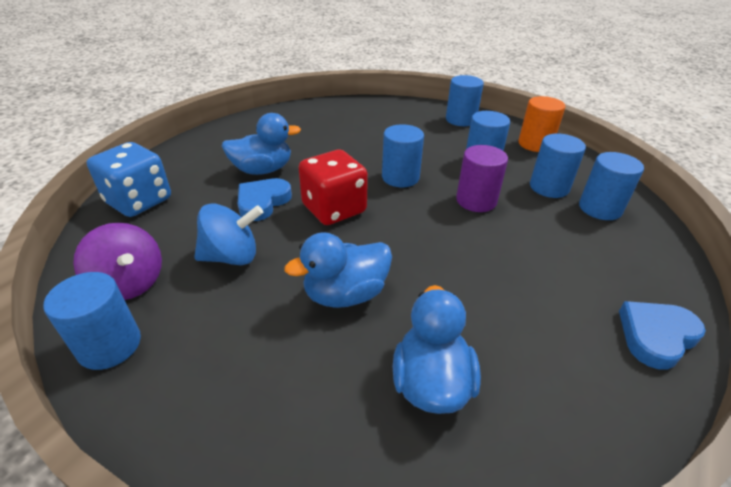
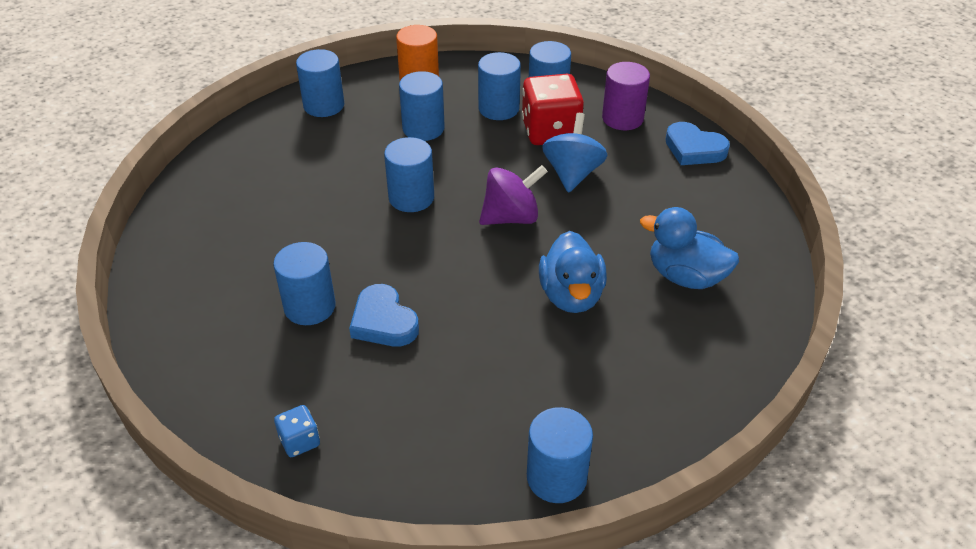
camera: 65 degrees left, 5 degrees up
(130, 283) = (469, 458): purple spinning top -> purple spinning top (511, 217)
(139, 201) = (299, 441): blue dice -> blue dice, size x0.48
(232, 256) = (471, 366): blue spinning top -> blue spinning top (572, 174)
(263, 170) = (309, 307): blue duck -> blue cylinder
(334, 209) = (436, 266): red dice -> red dice (550, 131)
(476, 201) = (488, 162): purple cylinder -> purple cylinder (622, 118)
(656, 336) = (694, 149): blue heart -> blue heart turned 45 degrees counterclockwise

